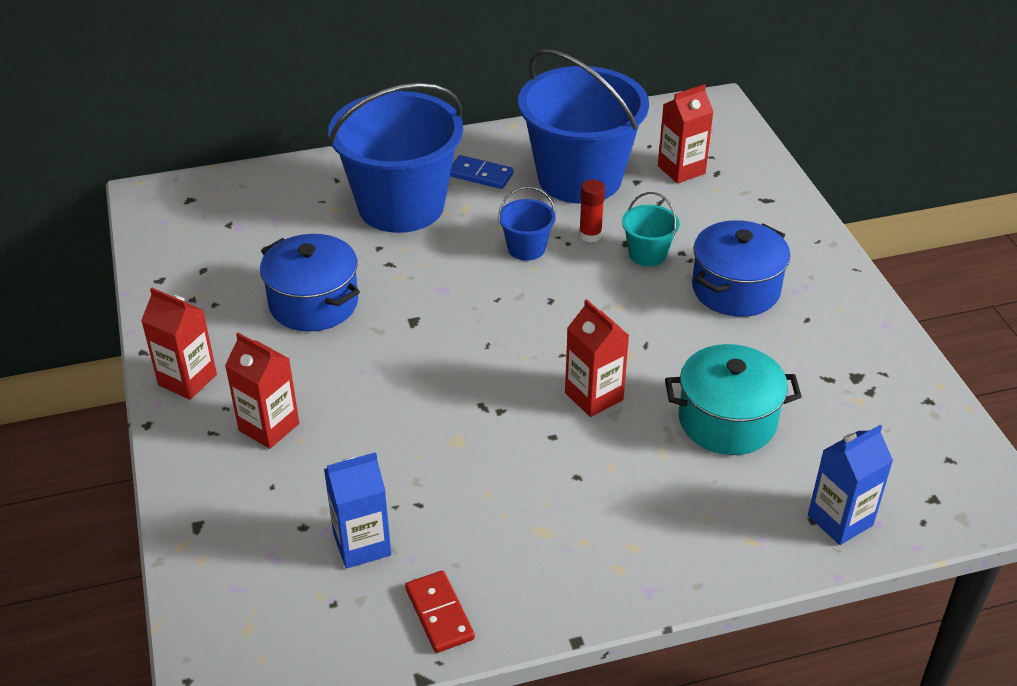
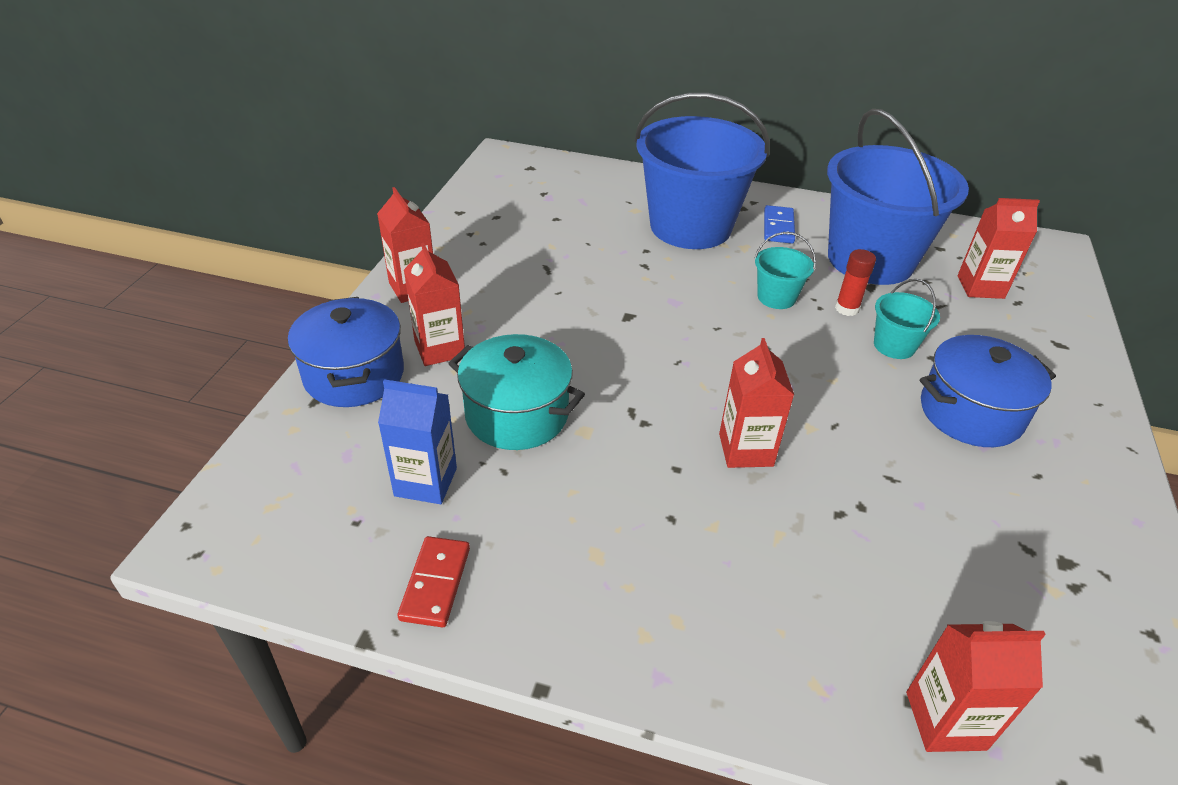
camera: 30 degrees right, 0 degrees up
(313, 303) = (558, 271): blue pot -> blue pot (354, 375)
(480, 175) = (778, 227): blue domino -> blue domino turned 45 degrees clockwise
(526, 248) = (776, 297): blue bucket -> turquoise bucket
(727, 420) = (874, 538): turquoise pot -> turquoise pot (517, 414)
(840, 520) = (945, 720): blue carton -> red carton

